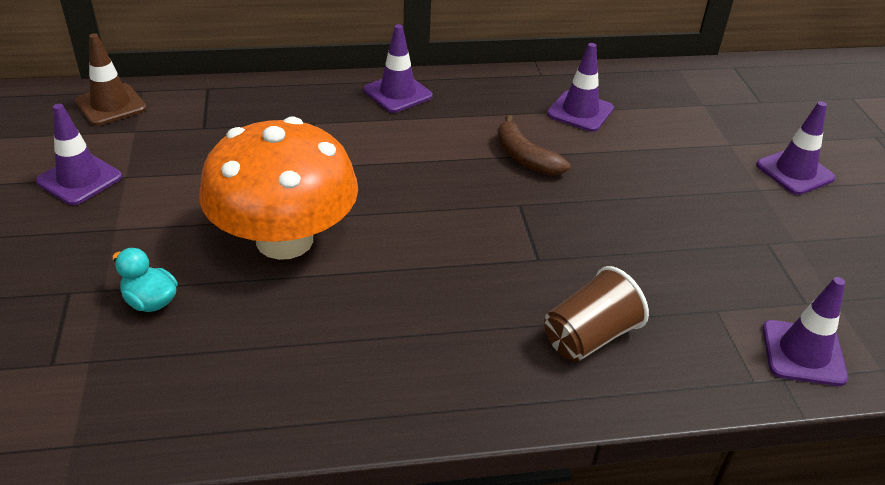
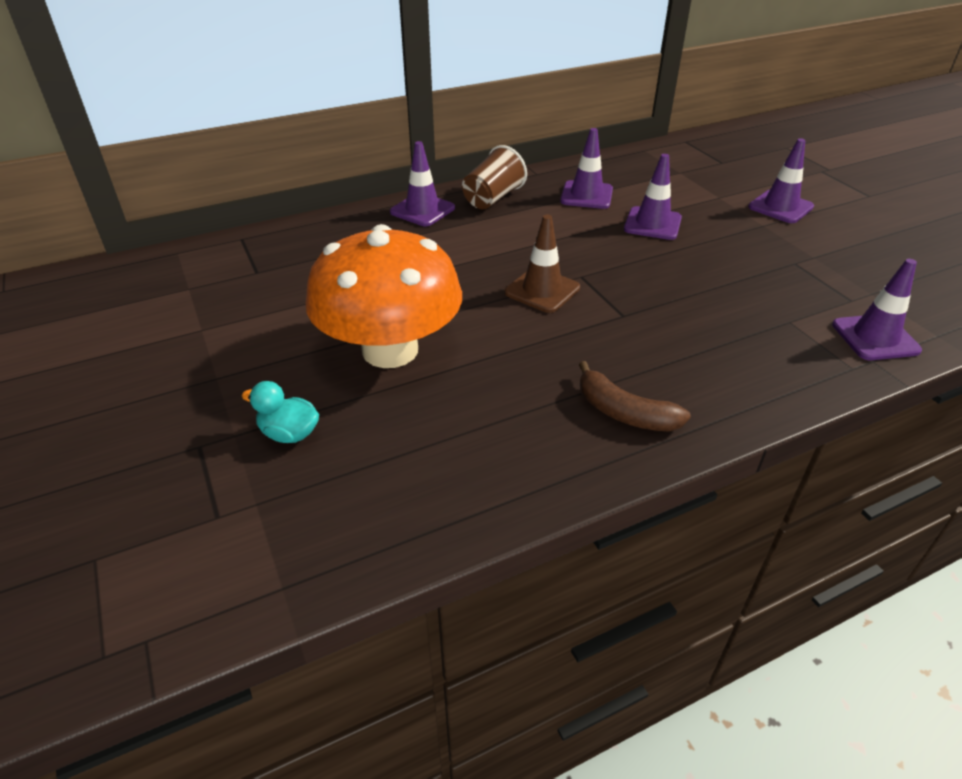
camera: 15 degrees left, 0 degrees up
(79, 179) = (154, 342): purple traffic cone -> purple traffic cone (652, 224)
(111, 105) = (151, 271): brown traffic cone -> brown traffic cone (542, 290)
(525, 158) = (563, 239): brown banana -> brown banana (624, 412)
(589, 337) = (704, 366): brown cup -> brown cup (492, 198)

